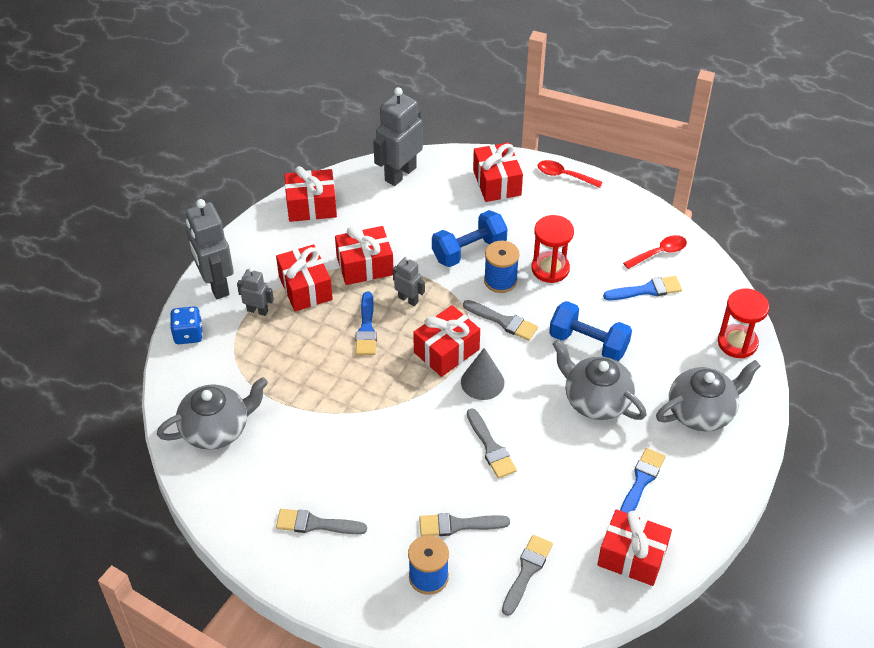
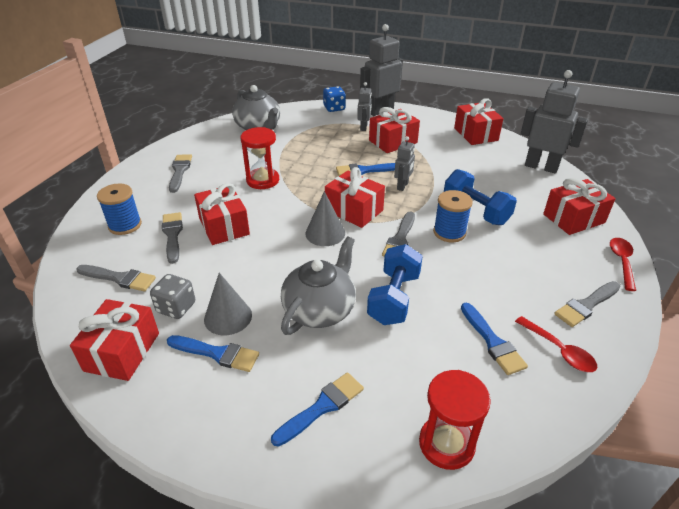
camera: 80 degrees right, 10 degrees down
(365, 266) = (428, 162): red gift -> red gift (224, 226)
(491, 447) = (253, 245): grey brush -> grey brush (586, 305)
(550, 269) = (482, 263): red hourglass -> red hourglass (263, 180)
(579, 516) = (176, 307): none -> grey dice
(597, 472) = (228, 317): none -> grey cone
(702, 411) = (322, 407): grey teapot -> blue brush

